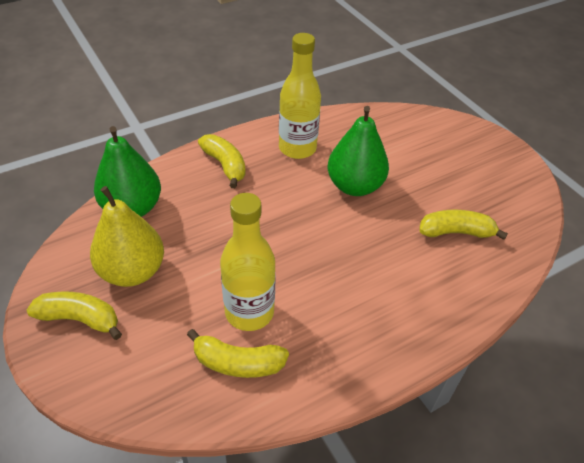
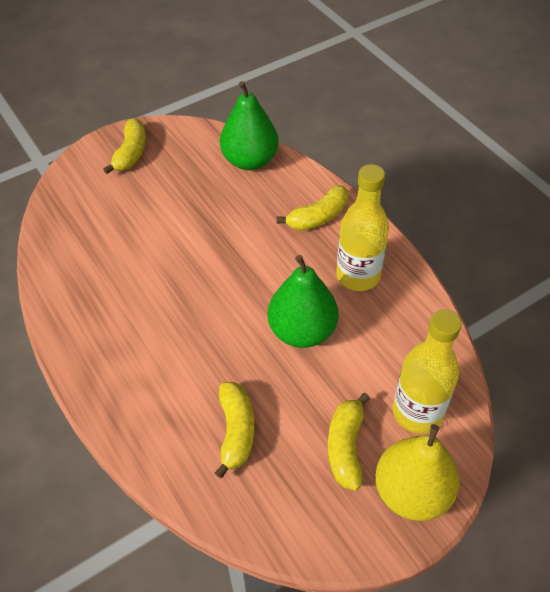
camera: 90 degrees right, 5 degrees up
(132, 271) = (177, 173): yellow pear -> yellow pear (412, 492)
(238, 363) = (83, 249): yellow banana -> yellow banana (346, 447)
(249, 312) = (132, 252): yellow bottle -> yellow bottle (417, 412)

